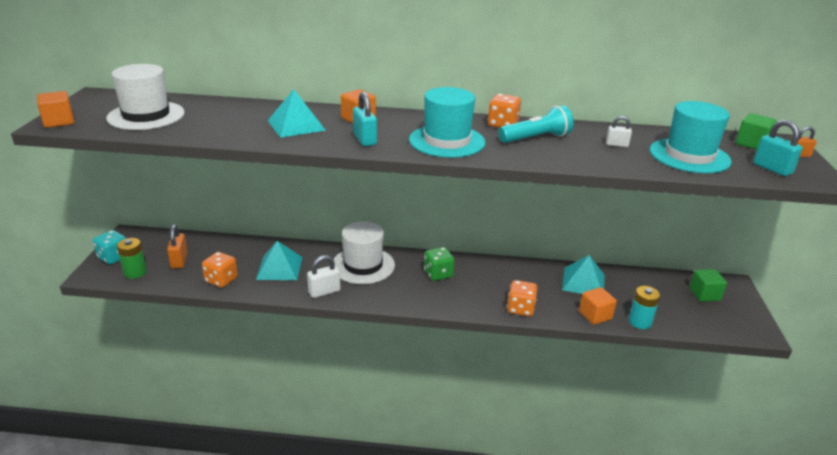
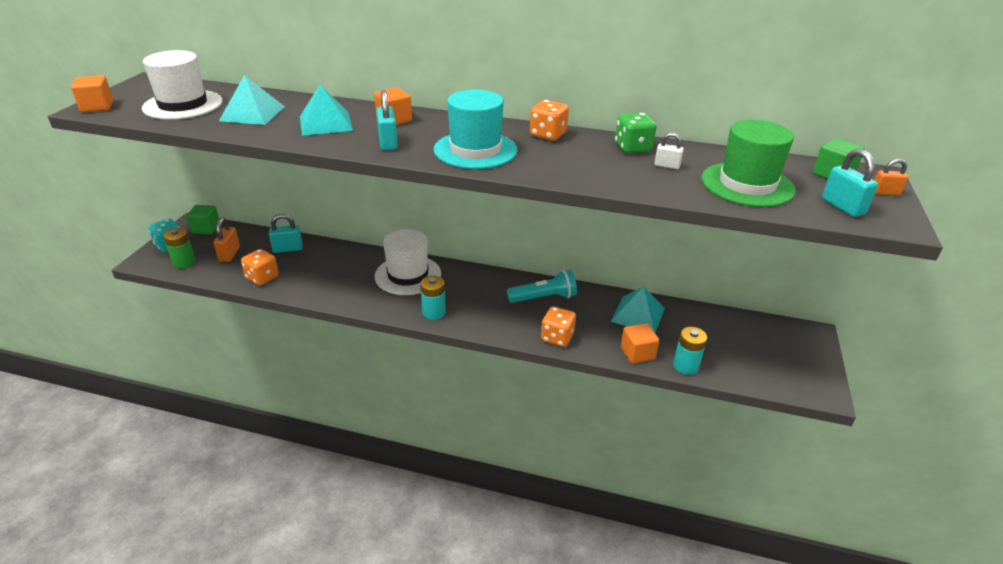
camera: 10 degrees right, 5 degrees up
(236, 251) = (288, 249): none -> turquoise padlock
(279, 268) = (323, 270): turquoise pyramid -> turquoise pyramid (252, 113)
(324, 291) = (359, 299): white padlock -> none
(400, 297) = (434, 312): none -> turquoise battery
(438, 274) = (482, 291): green dice -> green dice (632, 148)
(536, 138) = (577, 152): turquoise flashlight -> turquoise flashlight (544, 297)
(689, 156) = (747, 184): turquoise hat -> green hat
(704, 294) = (773, 342): green cube -> green cube (206, 228)

